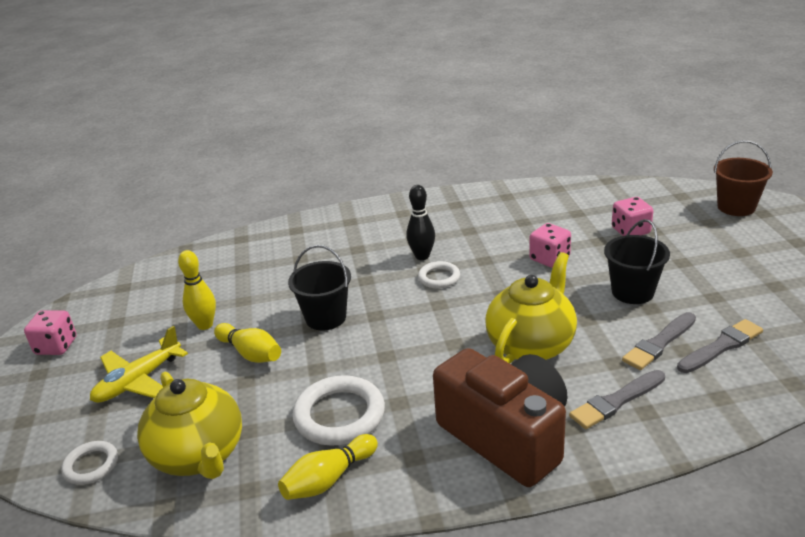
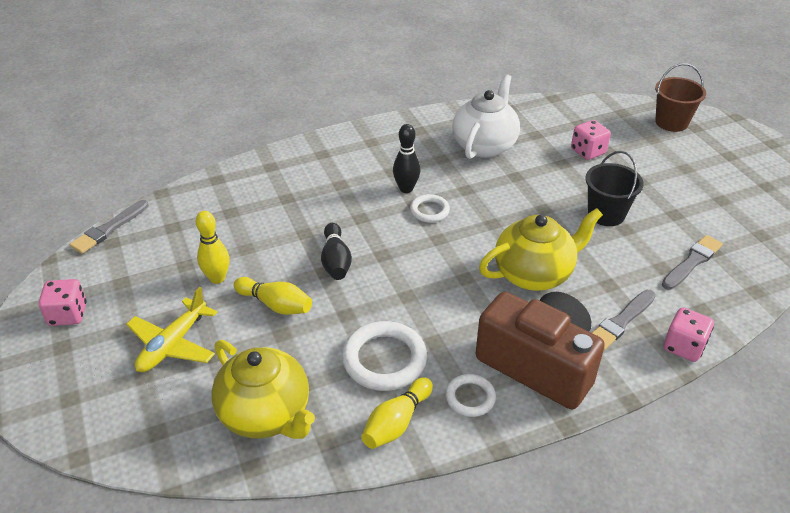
camera: 15 degrees left, 10 degrees up
(91, 465) = (162, 436): white ring -> white ring (470, 397)
(326, 317) = (336, 261): black bucket -> black bowling pin
(519, 221) = (485, 145): none -> white teapot
(531, 345) = (534, 274): yellow teapot -> yellow teapot turned 45 degrees clockwise
(549, 259) = (524, 185): pink dice -> pink dice (683, 346)
(659, 343) = (641, 263): grey brush -> grey brush (109, 229)

